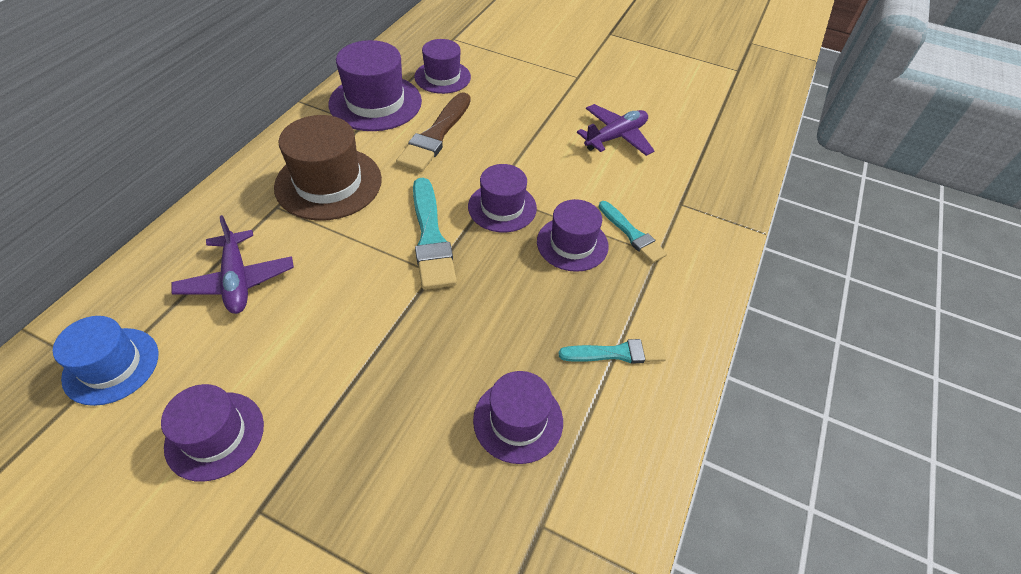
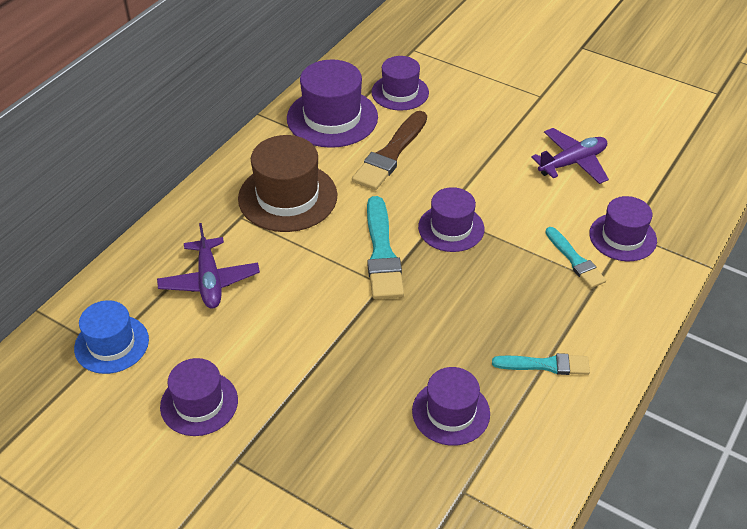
camera: 10 degrees right, 5 degrees down
(572, 244) = (515, 266): purple hat -> purple hat (622, 237)

